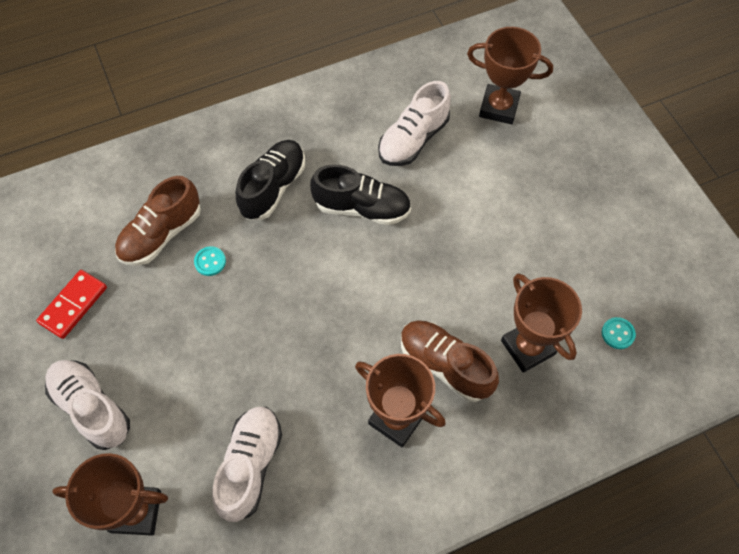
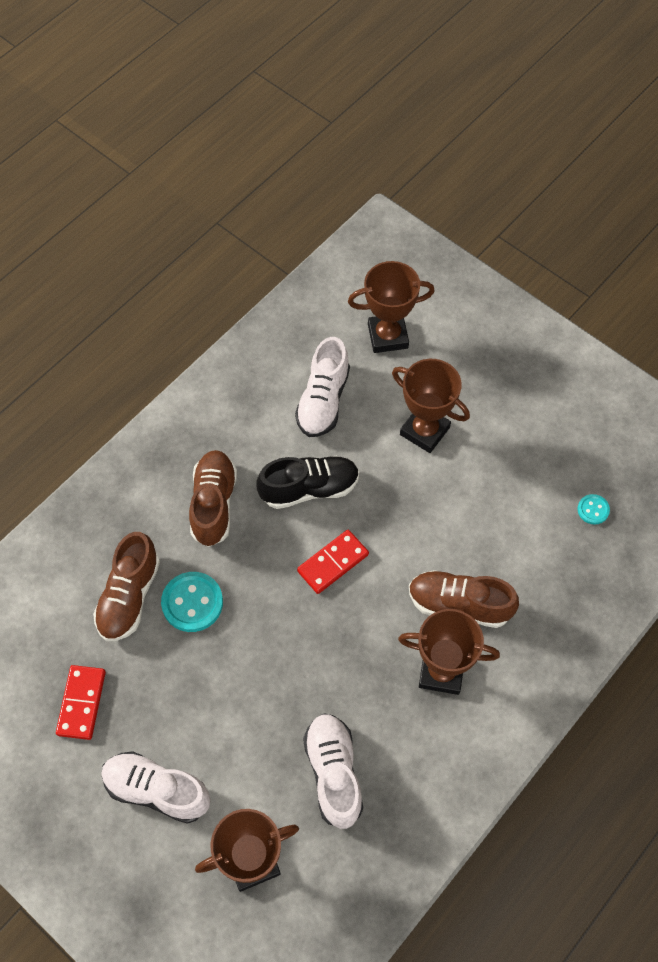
camera: 25 degrees left, 0 degrees up
(210, 262) = (192, 603): turquoise button -> turquoise button, size x1.87
(273, 187) = (214, 504): black shoe -> brown shoe
(349, 279) = (333, 563): none -> red domino
(528, 347) = (523, 556): brown trophy -> brown trophy (425, 431)

